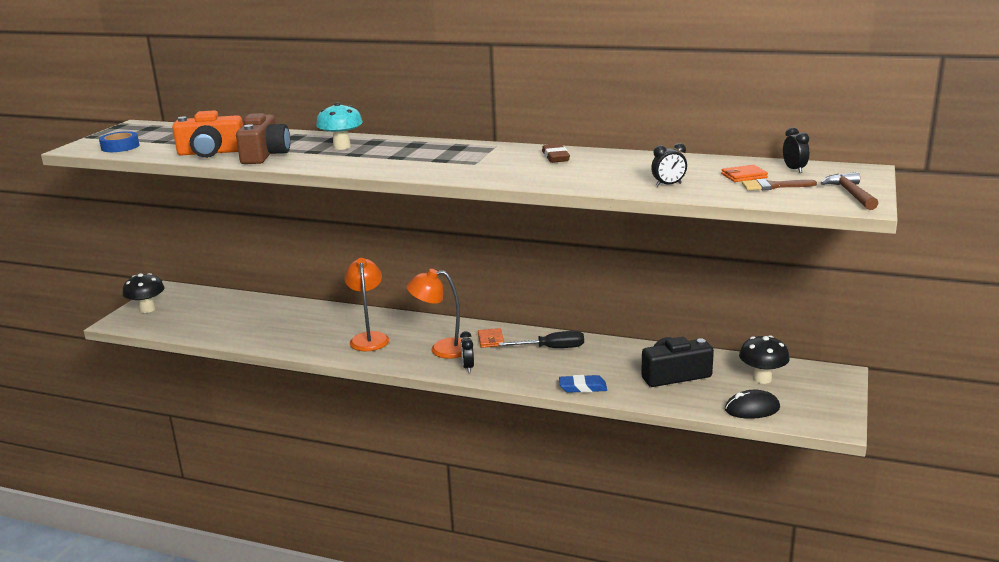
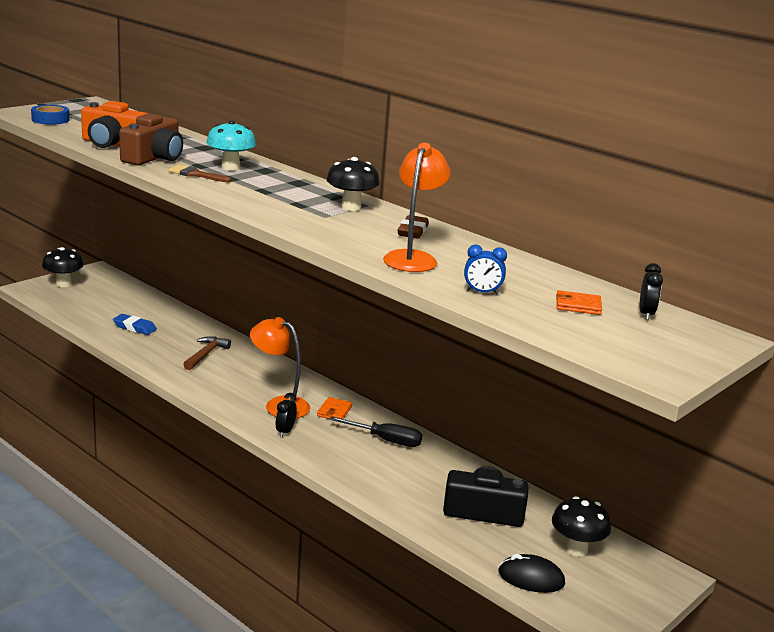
camera: 20 degrees right, 0 degrees up
(369, 338) = (223, 372): orange lamp -> orange lamp (413, 258)
(483, 152) = (351, 207): none -> black mushroom
(582, 387) = (376, 491): blue eraser -> blue eraser (134, 327)
(668, 185) = (482, 292): black clock -> blue clock
(773, 186) = (593, 326): brown brush -> brown brush (196, 174)
(850, 194) = (668, 360): brown hammer -> brown hammer (206, 354)

